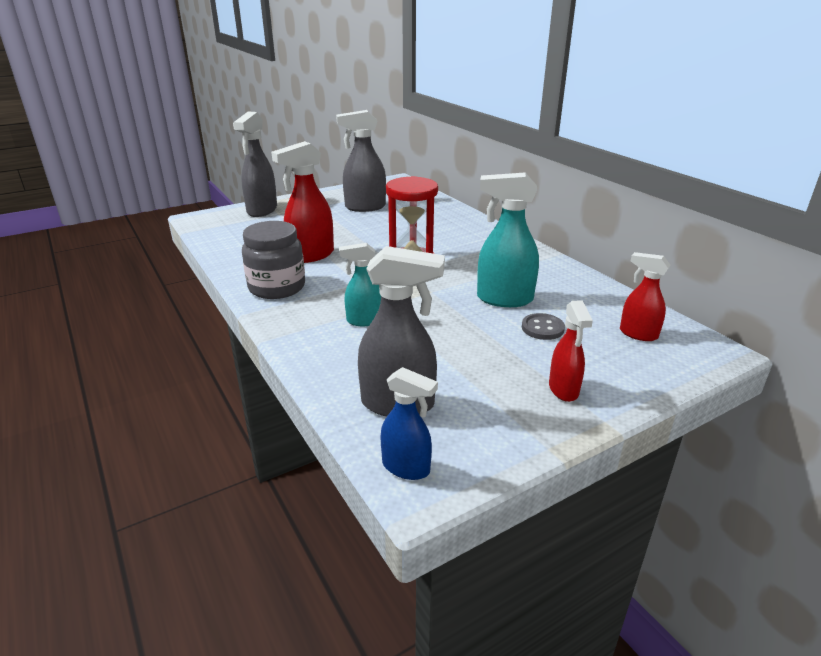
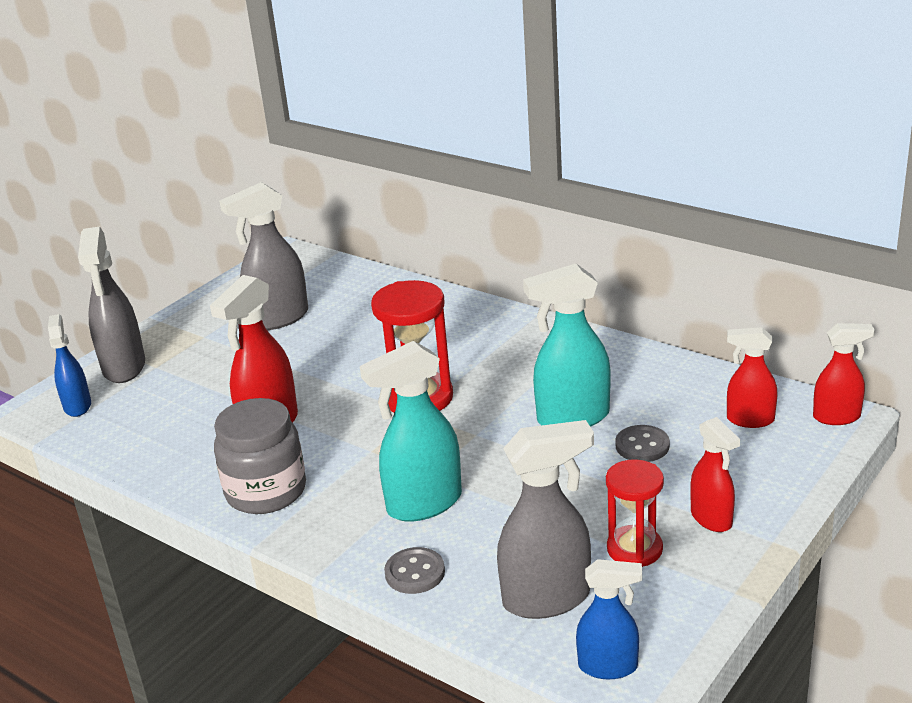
camera: 20 degrees left, 0 degrees up
(221, 221) = (78, 406): none -> blue spray bottle
(323, 359) = (415, 573): none -> grey button
(364, 321) = (423, 504): turquoise spray bottle -> turquoise spray bottle, size x1.63
(488, 392) = (634, 549): none -> red hourglass
(713, 351) = (837, 417): none -> red spray bottle

